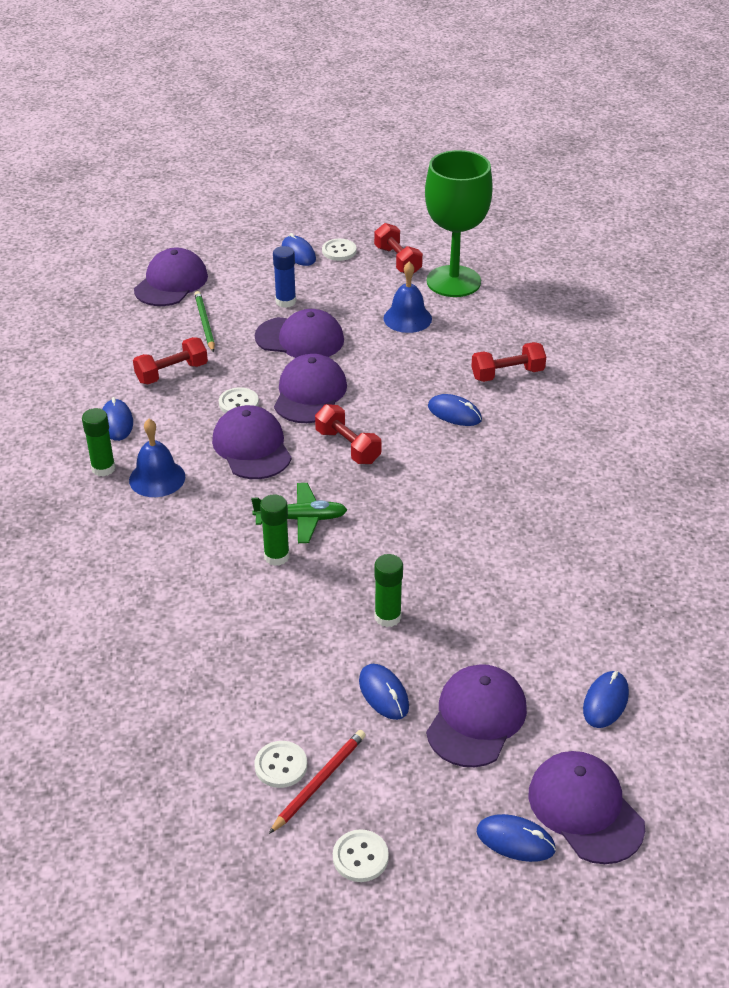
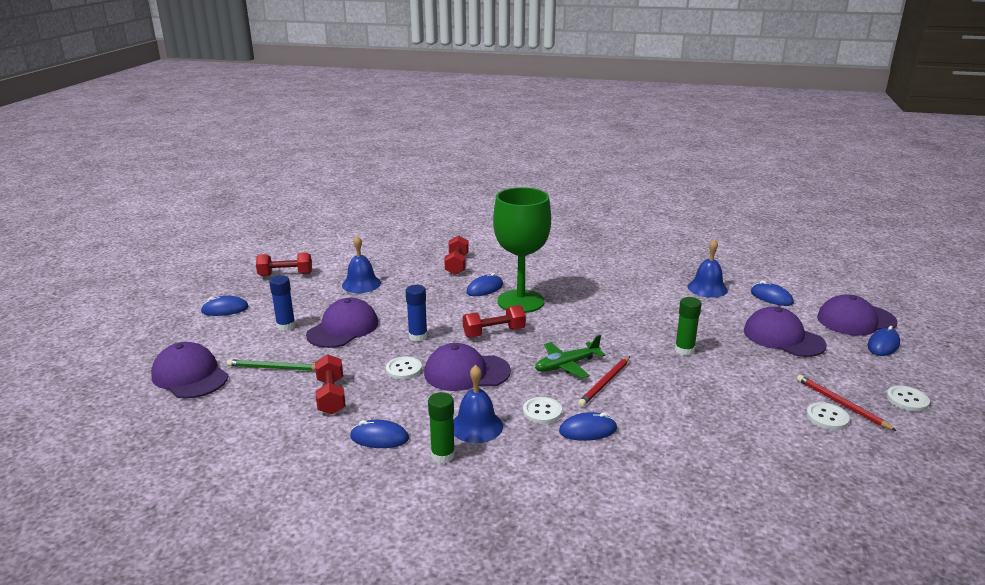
camera: 70 degrees left, 15 degrees down
(276, 556) = (605, 383): green glue stick -> red pencil
(301, 519) = (566, 365): green plane -> green plane turned 135 degrees counterclockwise
(310, 393) = (418, 336): purple cap -> blue glue stick
(339, 251) = (244, 293): white button -> white button (542, 412)
(383, 694) = (758, 365): blue mouse -> blue mouse (588, 430)
(453, 281) = (335, 261): green goblet -> green goblet (520, 301)
(592, 624) = (707, 288): none -> blue bell

